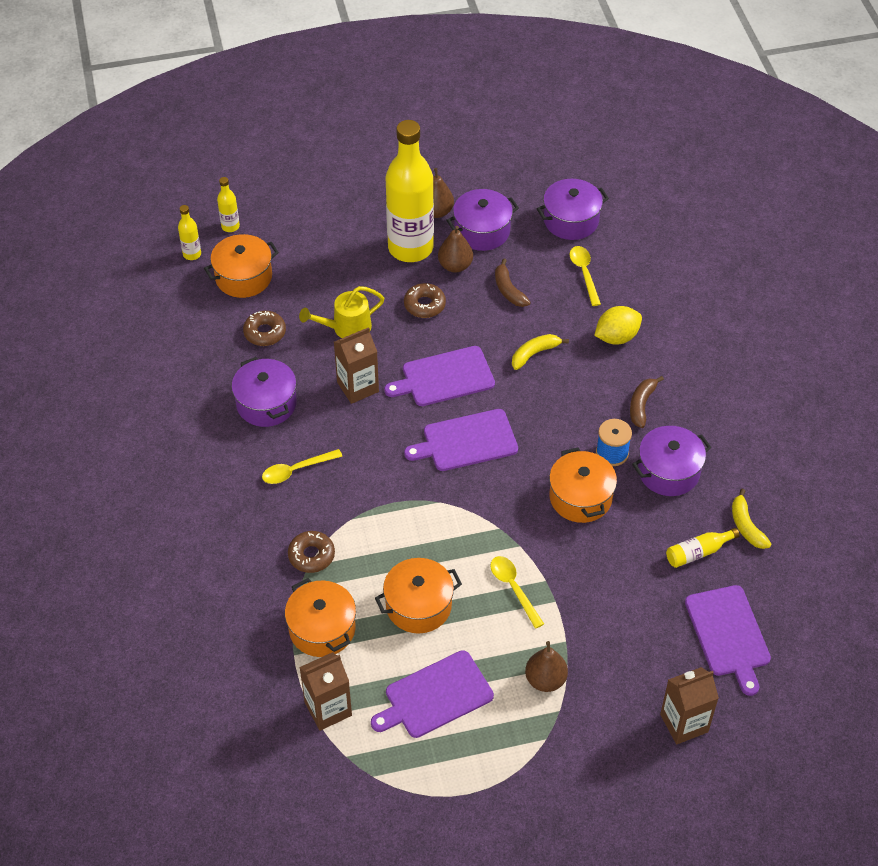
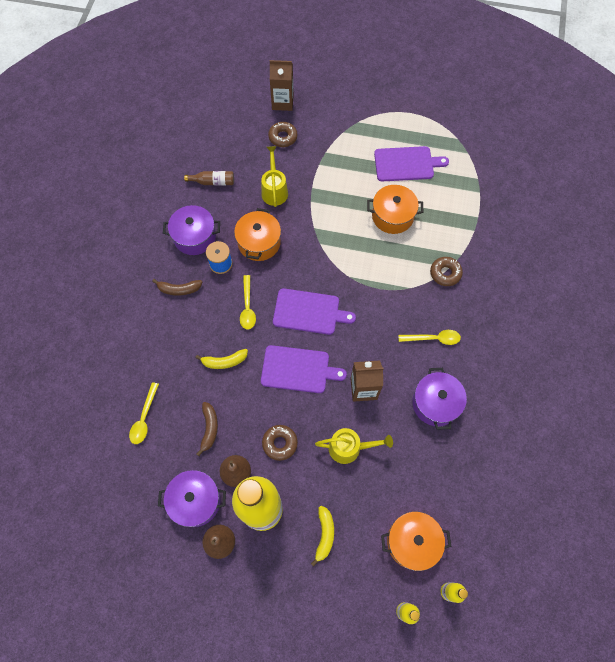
camera: 155 degrees left, 15 degrees up
(265, 332) = (414, 472): brown donut -> brown donut (283, 137)
(322, 629) = (455, 225): orange pot -> none
(328, 709) = (469, 180): brown carton -> none
(513, 588) = (331, 204): yellow spoon -> yellow spoon (247, 307)
(545, 680) = (341, 149): brown pear -> none
(571, 220) = (119, 478): purple pot -> none
(606, 576) = (274, 190): none -> yellow watering can
(616, 337) = (159, 350): yellow lemon -> none
(641, 405) = (179, 289): brown banana -> brown banana turned 45 degrees clockwise
(698, 552) = (213, 182): yellow bottle -> brown bottle
(728, 634) = (229, 133): purple cutting board -> none
(746, 526) = (174, 185): yellow banana -> yellow banana (324, 535)

